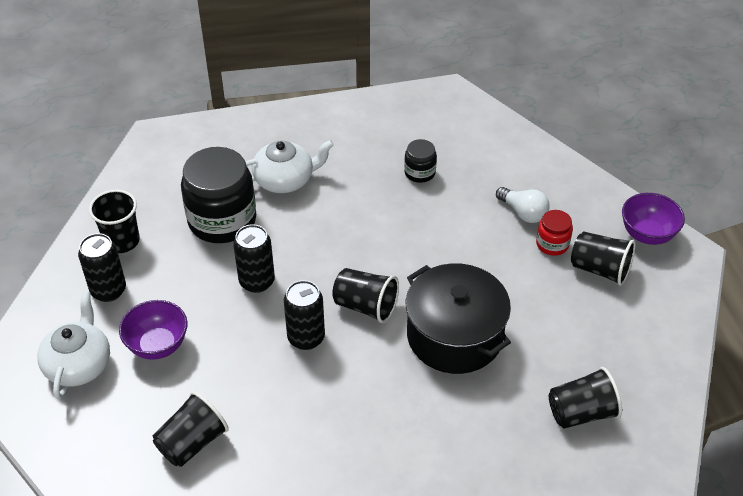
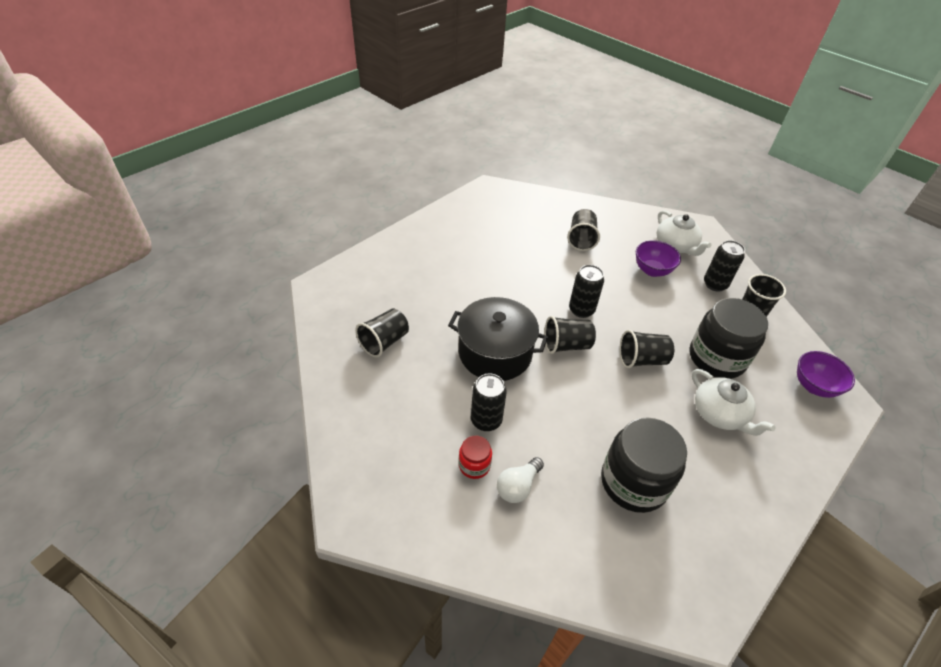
camera: 145 degrees right, 0 degrees up
(257, 281) = (646, 328): black can -> black can (486, 420)
(285, 180) = (719, 414): white teapot -> white teapot turned 75 degrees counterclockwise
(419, 173) = (633, 482): black jar -> black jar, size x2.11
(523, 213) = (518, 486): white light bulb -> white light bulb turned 60 degrees counterclockwise
(600, 269) = (422, 460): black cup -> black cup (641, 360)
(647, 234) = (397, 523): purple bowl -> purple bowl (814, 386)

